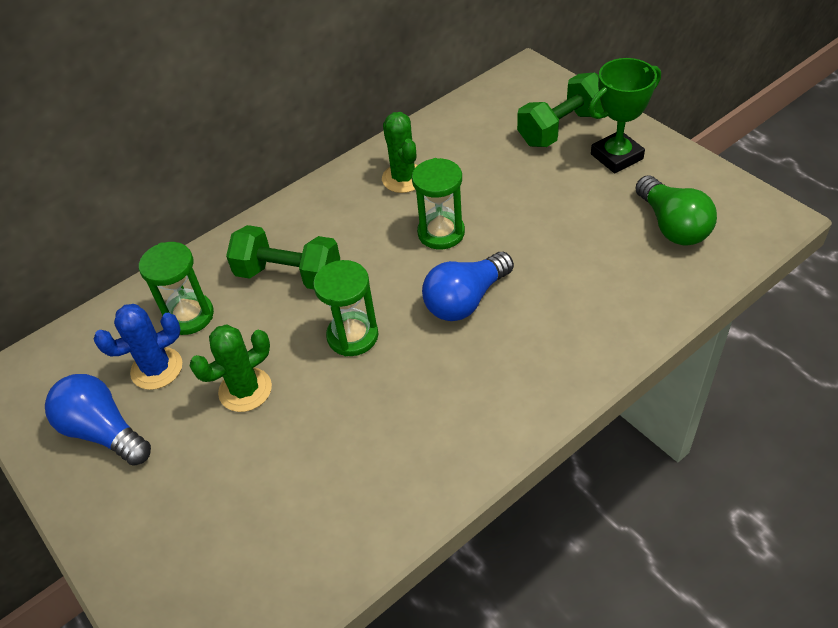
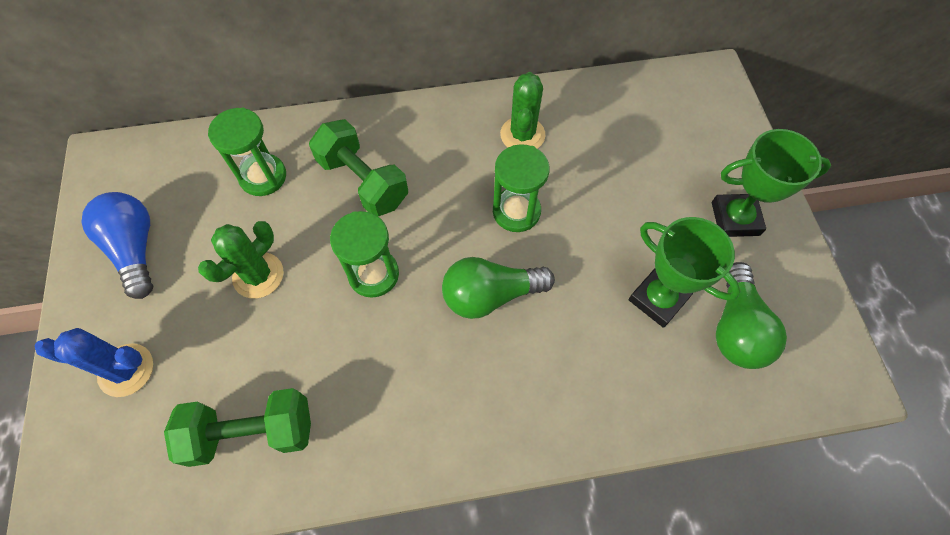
camera: 25 degrees right, 15 degrees up
(157, 369) = (208, 213): blue cactus -> blue cactus (126, 370)
(245, 390) = (258, 275): green cactus -> green cactus turned 45 degrees counterclockwise
(466, 300) = (490, 295): blue light bulb -> green light bulb
(561, 128) = (703, 158): green dumbbell -> green dumbbell (252, 432)
(600, 236) = (658, 299): none -> green trophy

